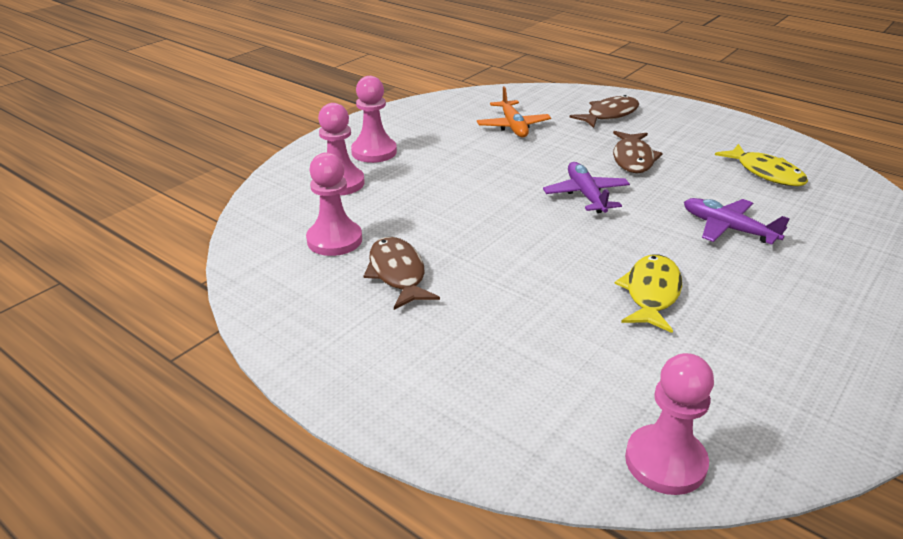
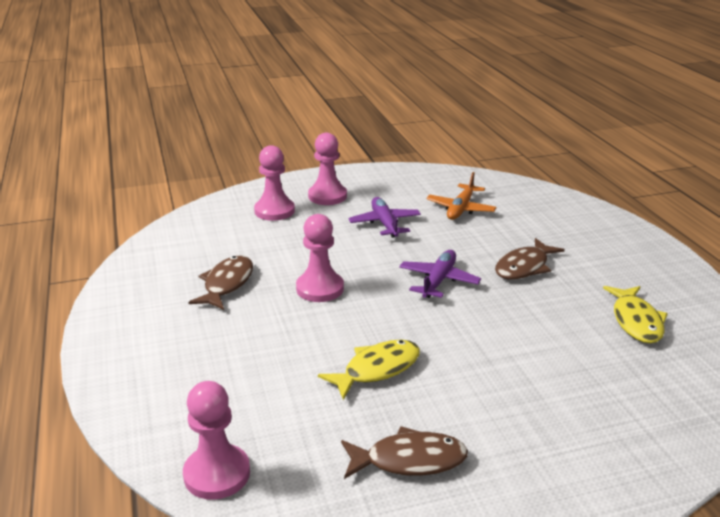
camera: 35 degrees right, 5 degrees down
(334, 240) = (219, 247): pink pawn -> pink pawn (320, 288)
(609, 115) = (561, 224): brown fish -> brown fish (409, 460)
(727, 228) = (519, 350): purple plane -> purple plane (384, 223)

